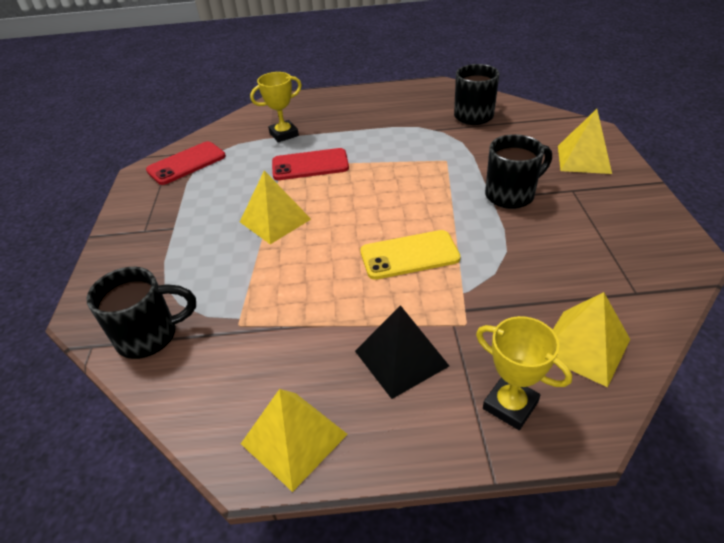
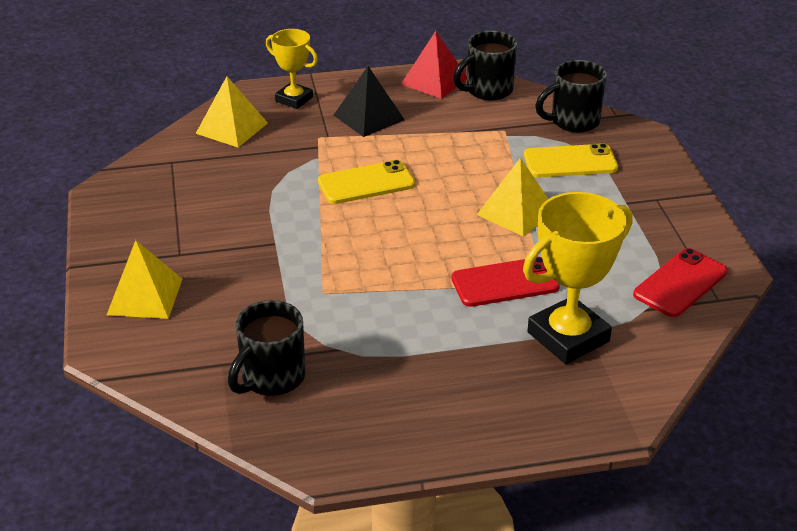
camera: 170 degrees right, 5 degrees down
(193, 275) = (570, 162): none -> yellow phone
(284, 134) = (568, 337): yellow trophy -> yellow trophy, size x1.68
(293, 439) = (434, 81): yellow pyramid -> red pyramid
(511, 195) = (251, 246): black mug -> black mug (487, 90)

